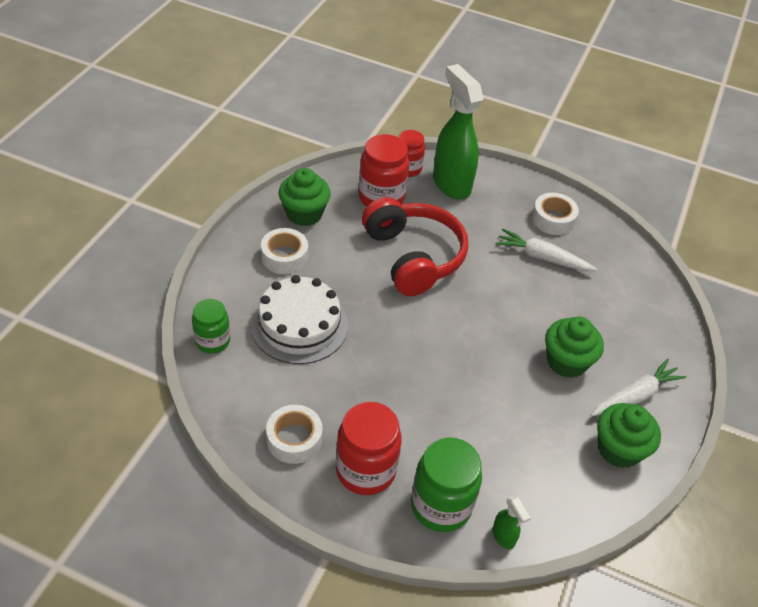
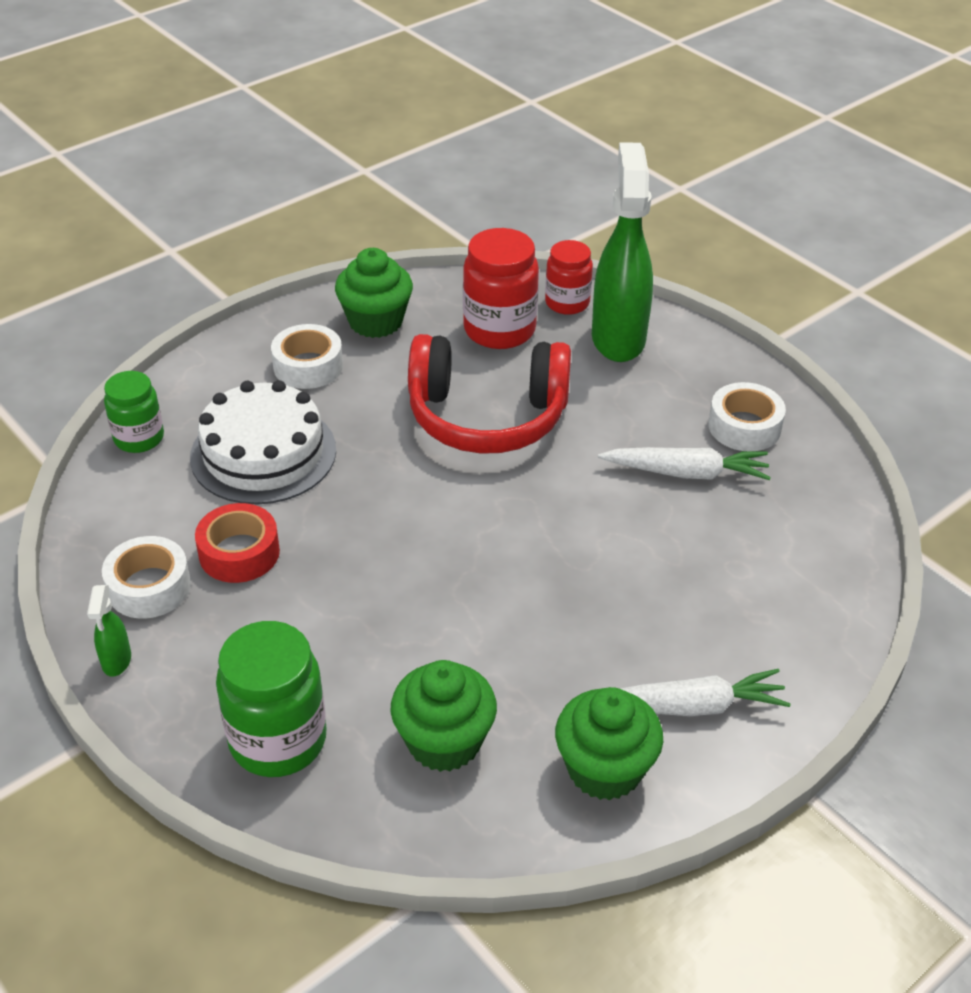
camera: 30 degrees right, 5 degrees down
(332, 396) = (239, 553): none -> red tape
(365, 470) = (211, 658): red jar -> none
(413, 257) = (487, 416): red headphones -> red headphones turned 90 degrees clockwise
(503, 537) = (335, 815): green spray bottle -> green spray bottle (116, 661)
(542, 257) = (686, 473): white carrot -> white carrot turned 135 degrees clockwise
(566, 362) = (614, 622): green cupcake -> green cupcake (444, 741)

